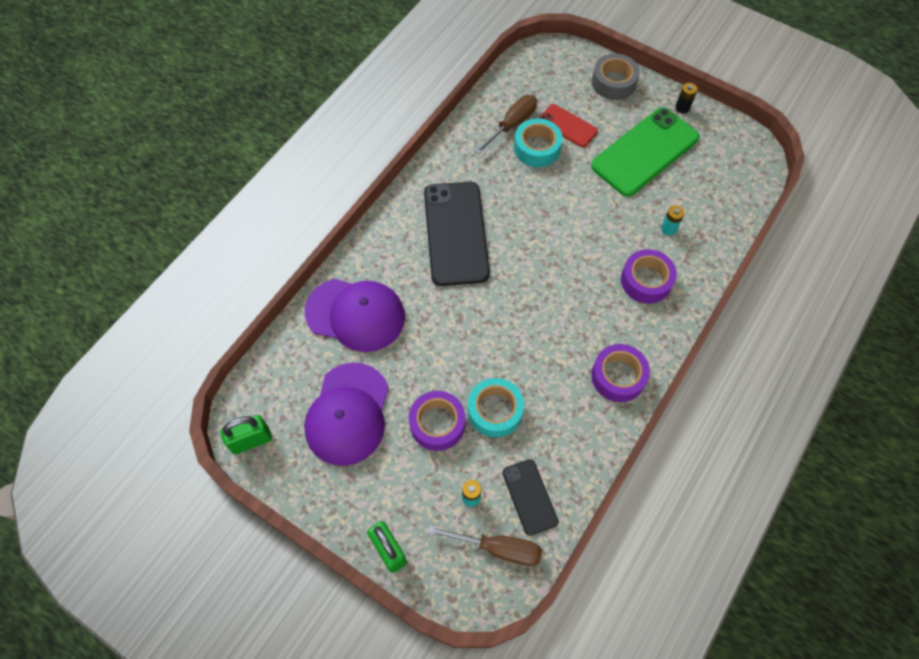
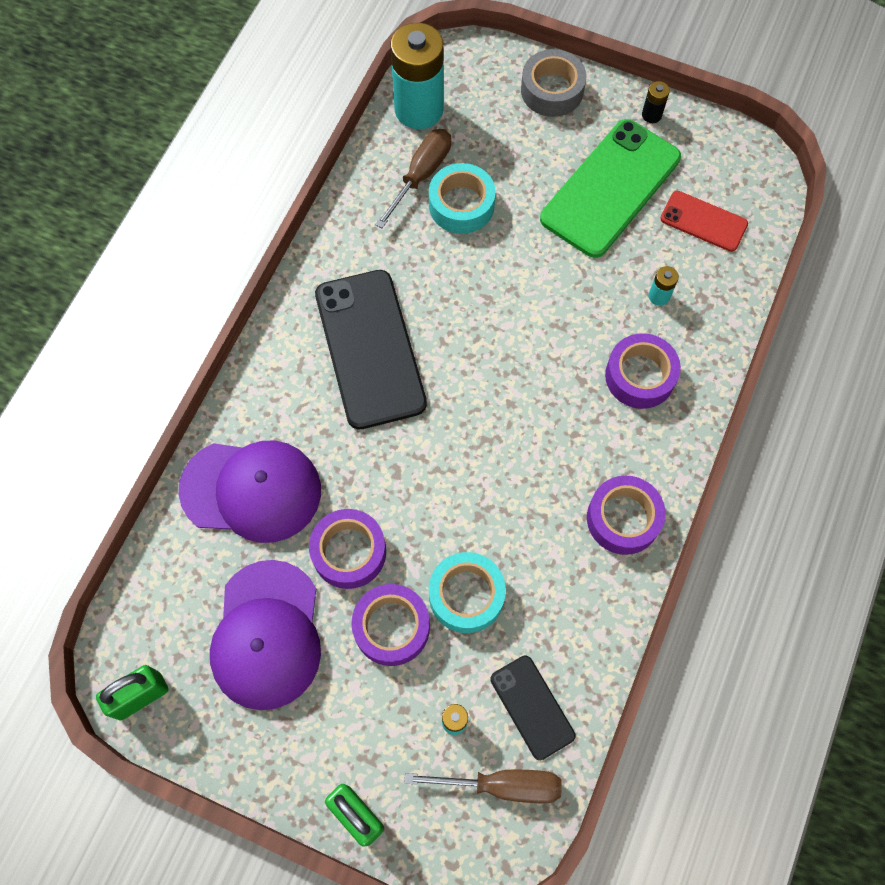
camera: 10 degrees left, 5 degrees up
(416, 367) = (349, 552): none -> purple tape
(518, 82) = (419, 109): none -> turquoise battery
(567, 126) = (498, 166): red phone -> red phone (703, 221)

